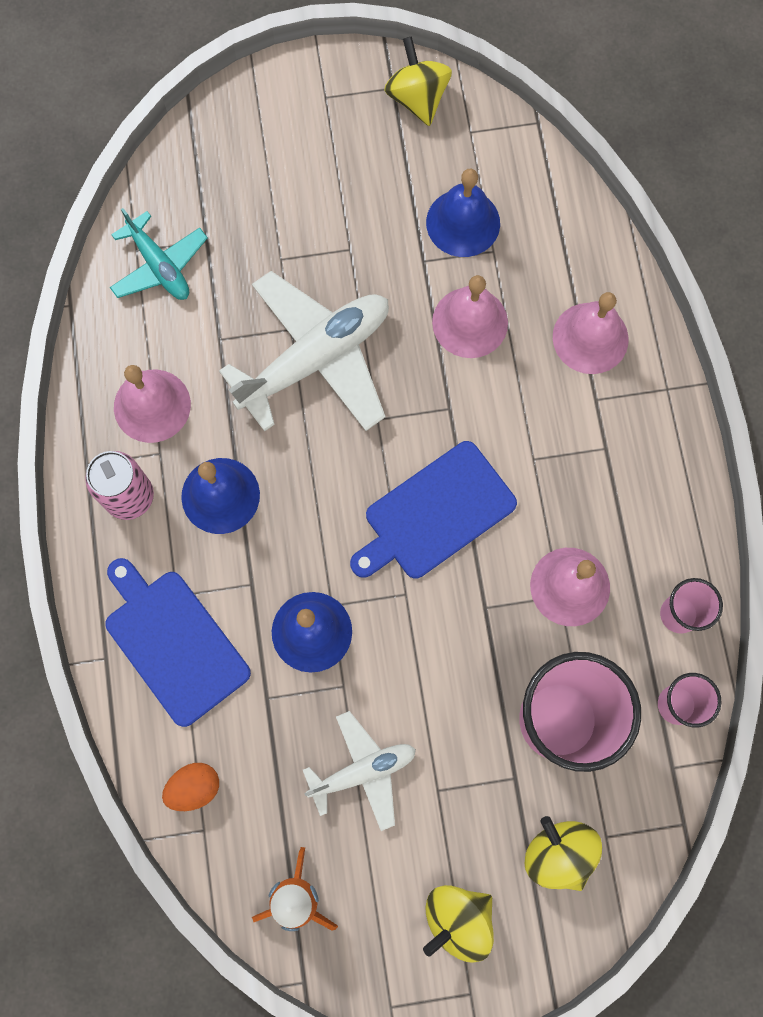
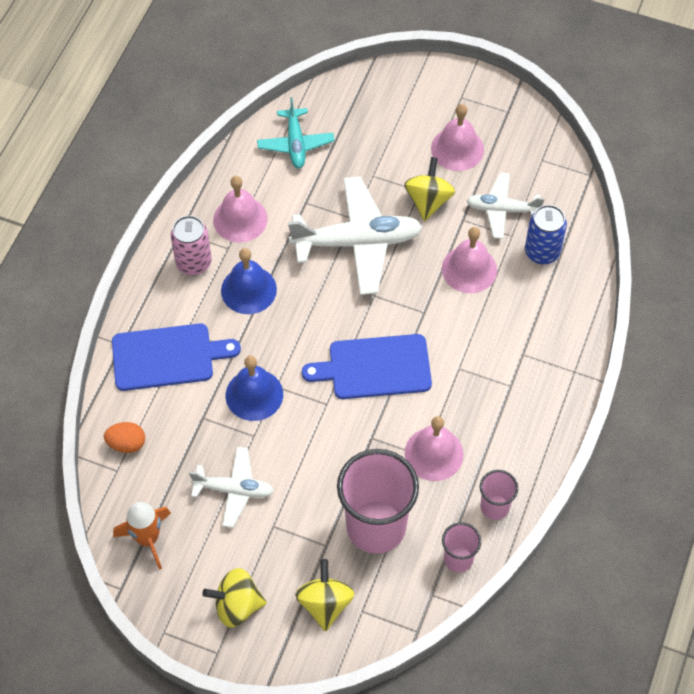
camera: 30 degrees right, 15 degrees down
(174, 642) = (167, 357): blue cutting board -> blue cutting board turned 90 degrees clockwise
(417, 98) = (519, 125): yellow spinning top -> yellow spinning top (428, 201)
(463, 222) = (502, 210): blue bell -> white plane
(541, 254) = (542, 252): none -> blue can
(590, 338) = (542, 316): pink bell -> pink bell (457, 149)

